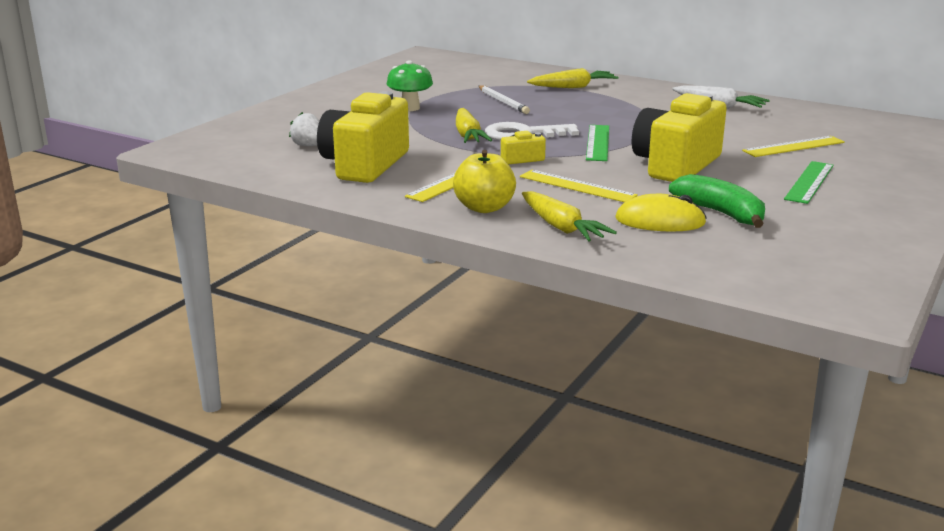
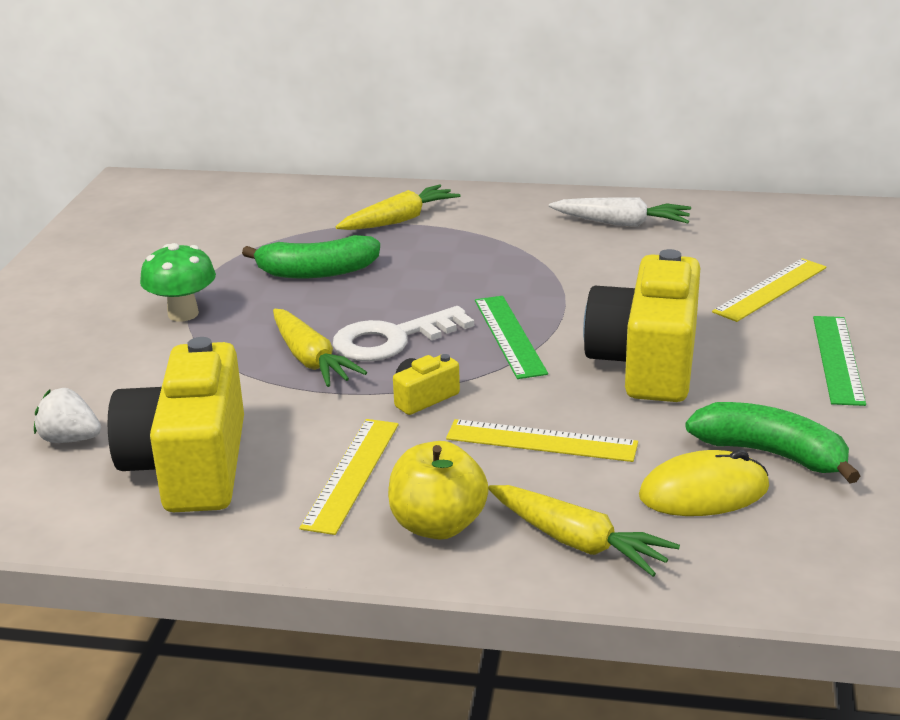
camera: 20 degrees left, 5 degrees up
(503, 102) = (317, 272): white pencil -> green banana

